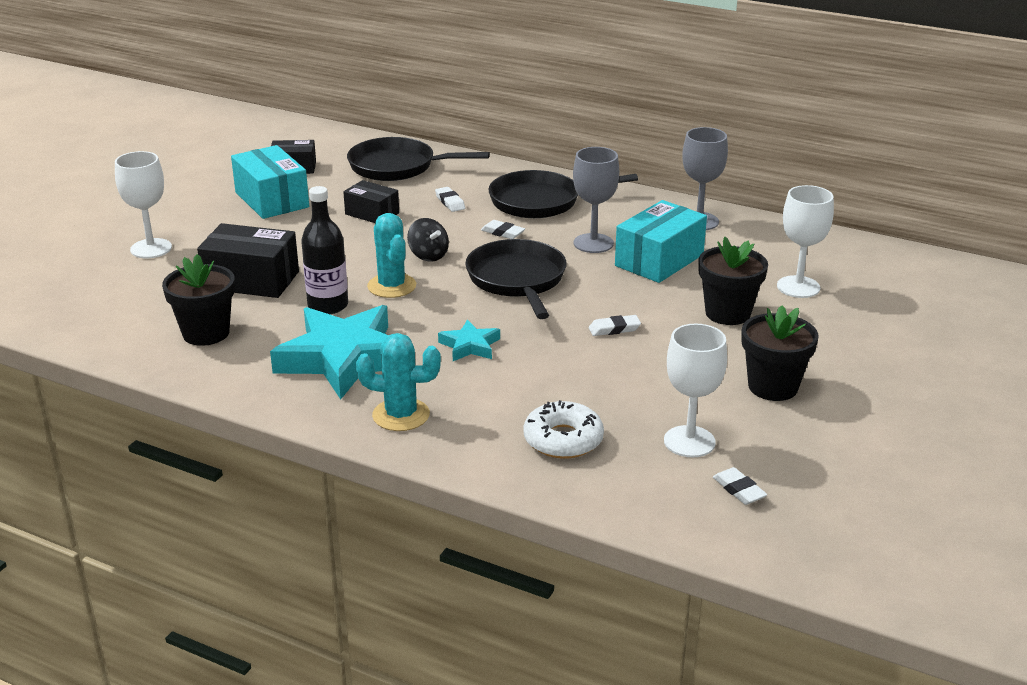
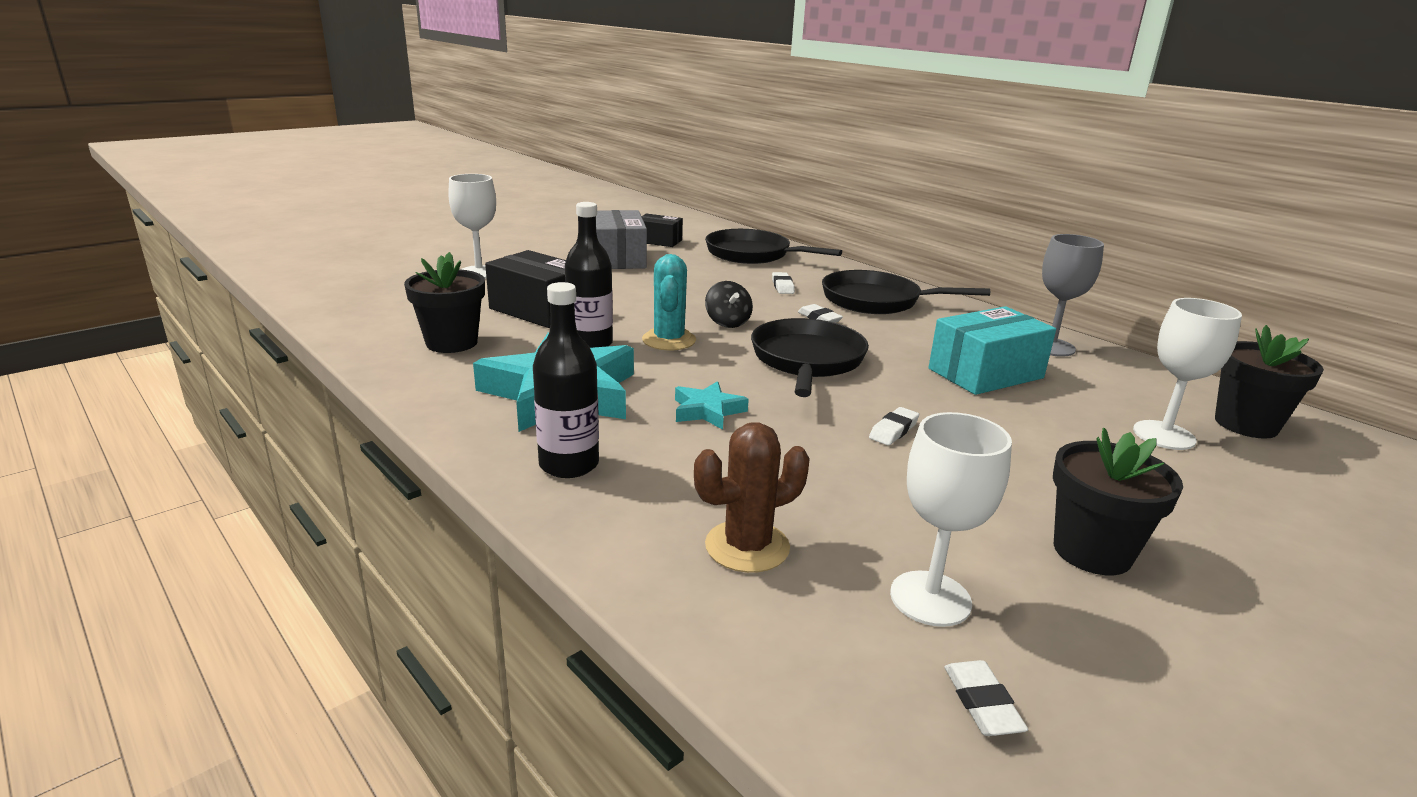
camera: 20 degrees right, 5 degrees down
(272, 200) = (618, 258): turquoise box -> grey box
(372, 213) = (700, 282): black box -> none
(401, 415) = (569, 464): turquoise cactus -> black bottle
(563, 440) = (747, 546): white donut -> brown cactus
(593, 243) = (914, 344): grey goblet -> none
(614, 329) = (893, 430): white eraser -> white eraser turned 60 degrees counterclockwise
(727, 313) = (1053, 445): black flower pot -> black flower pot (1246, 424)

